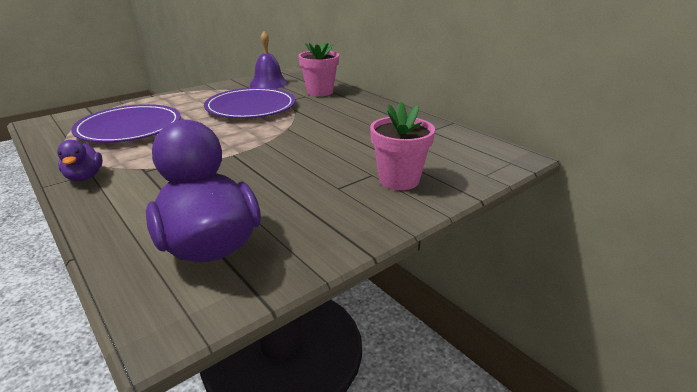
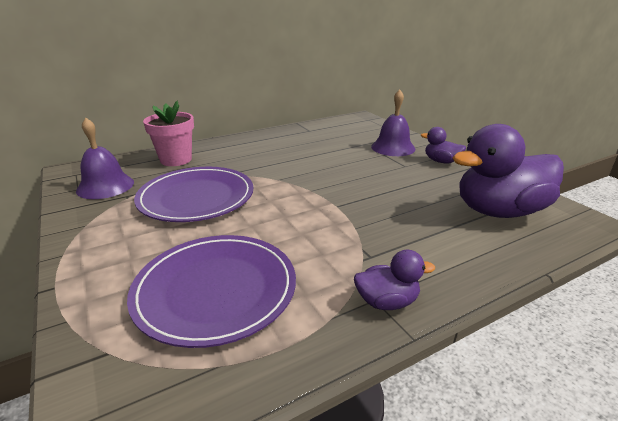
camera: 80 degrees left, 0 degrees up
(361, 214) = (441, 161): none -> purple duck
(399, 180) = (393, 147): pink flower pot -> purple bell

